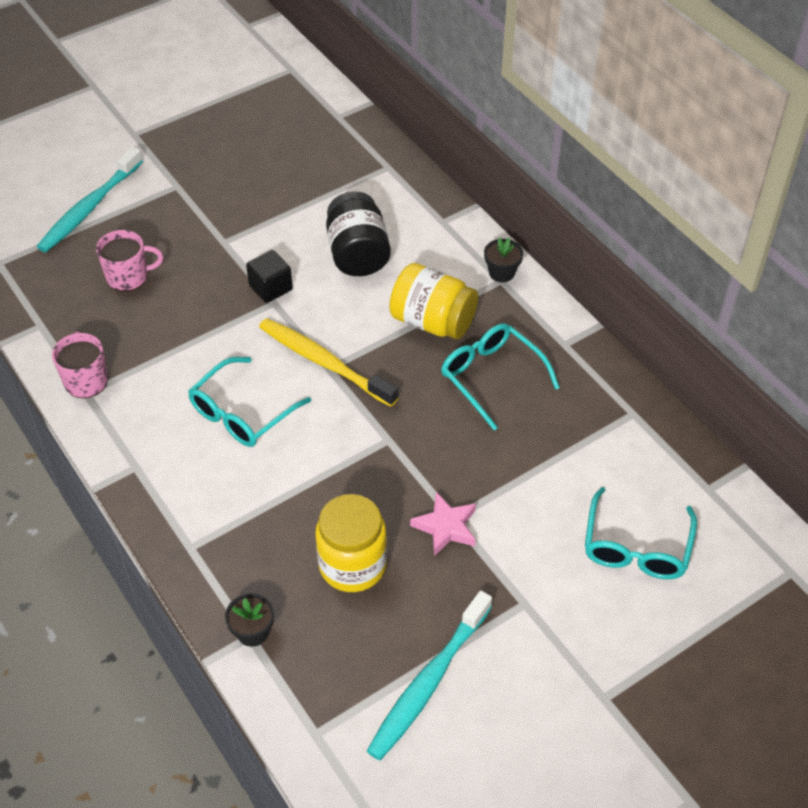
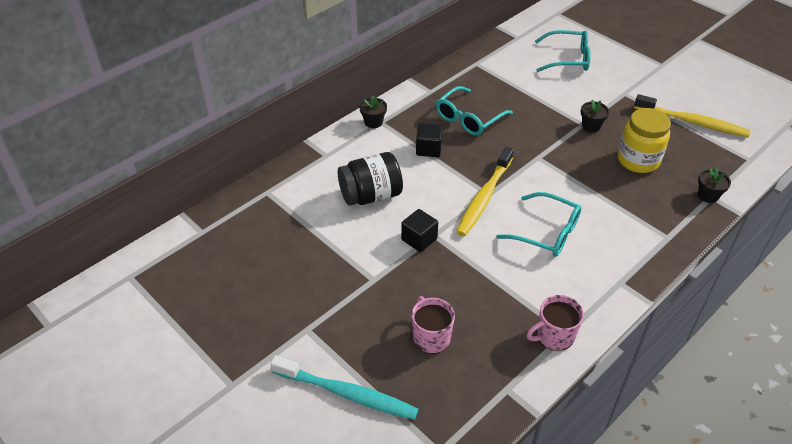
camera: 100 degrees left, 5 degrees down
(428, 682) = (693, 122): turquoise toothbrush -> yellow toothbrush
(432, 322) = (428, 149): yellow jar -> black cube
(446, 527) = (591, 126): pink star -> black flower pot

